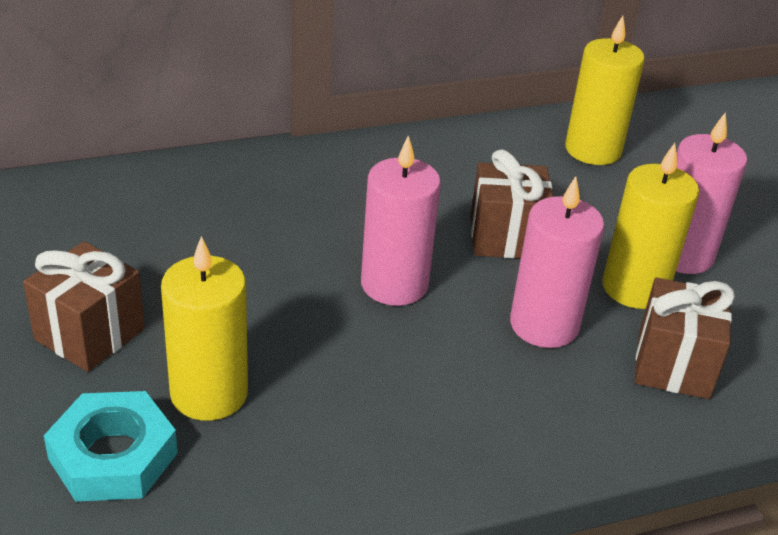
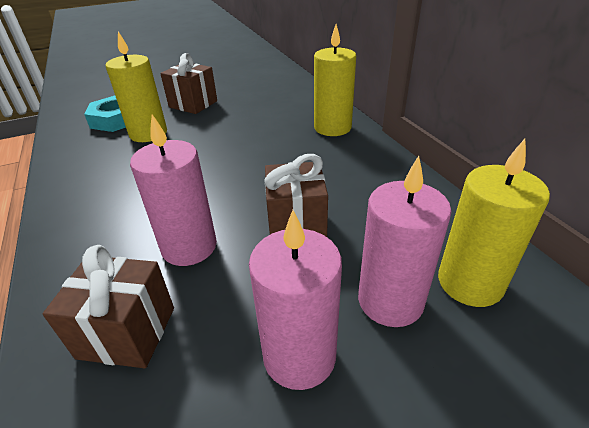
camera: 90 degrees right, 0 degrees up
(394, 284) = (233, 177): pink candle -> pink candle (390, 301)
(634, 288) = (238, 308): yellow candle -> yellow candle (332, 128)

